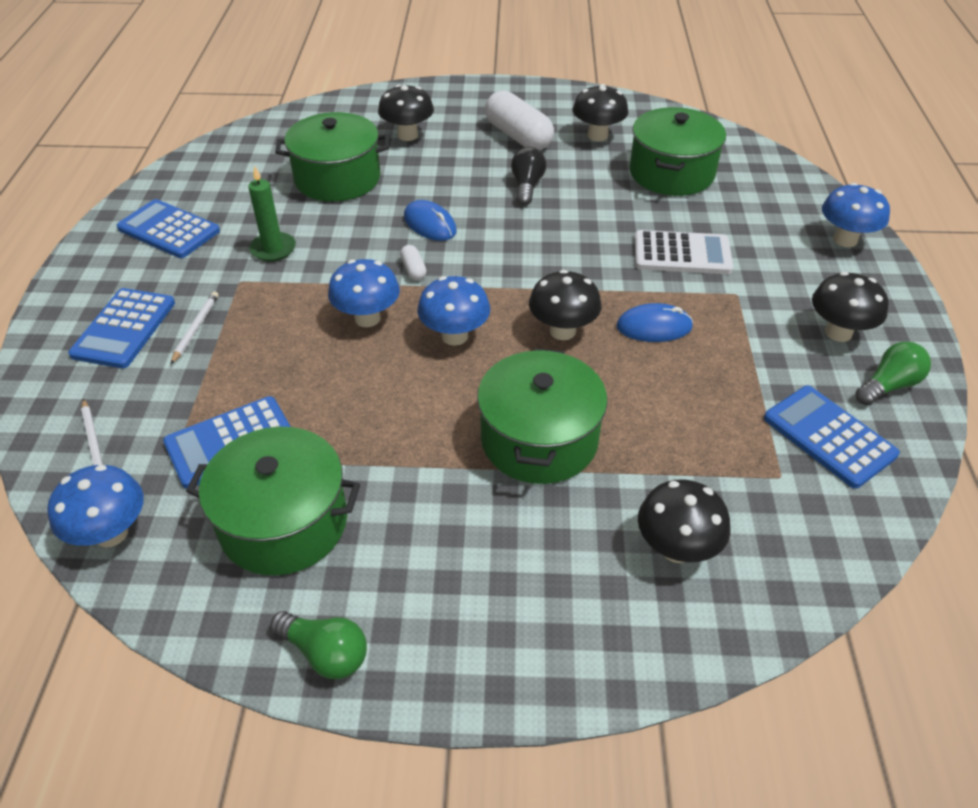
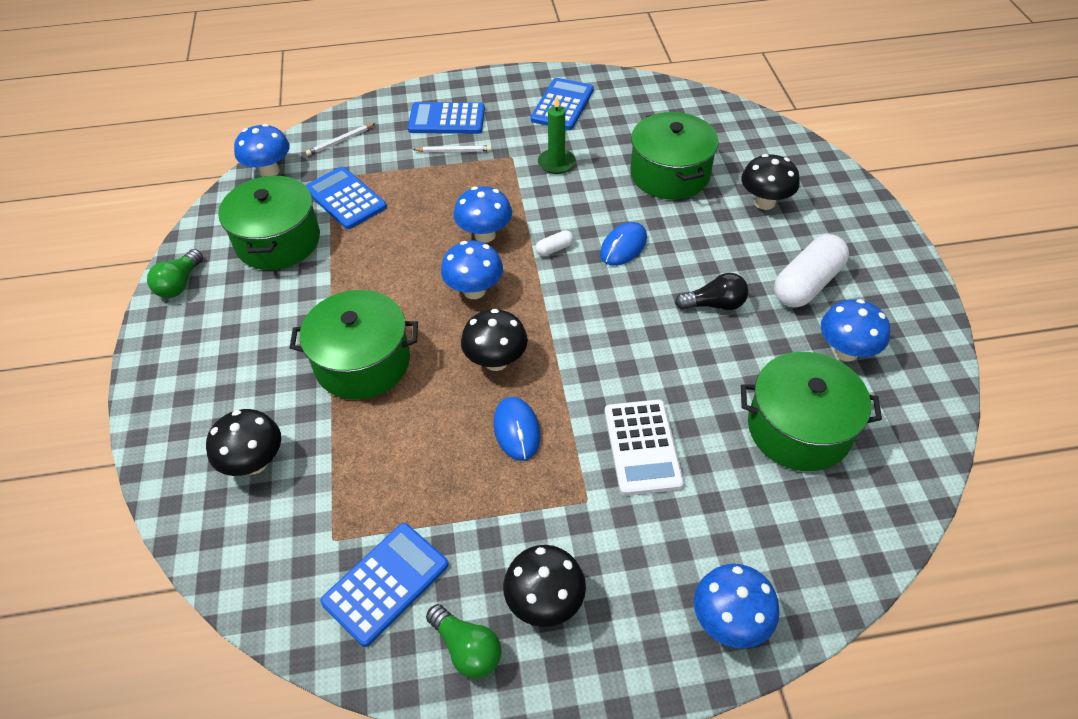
camera: 80 degrees right, 5 degrees up
(597, 136) = (845, 351): black mushroom -> blue mushroom

